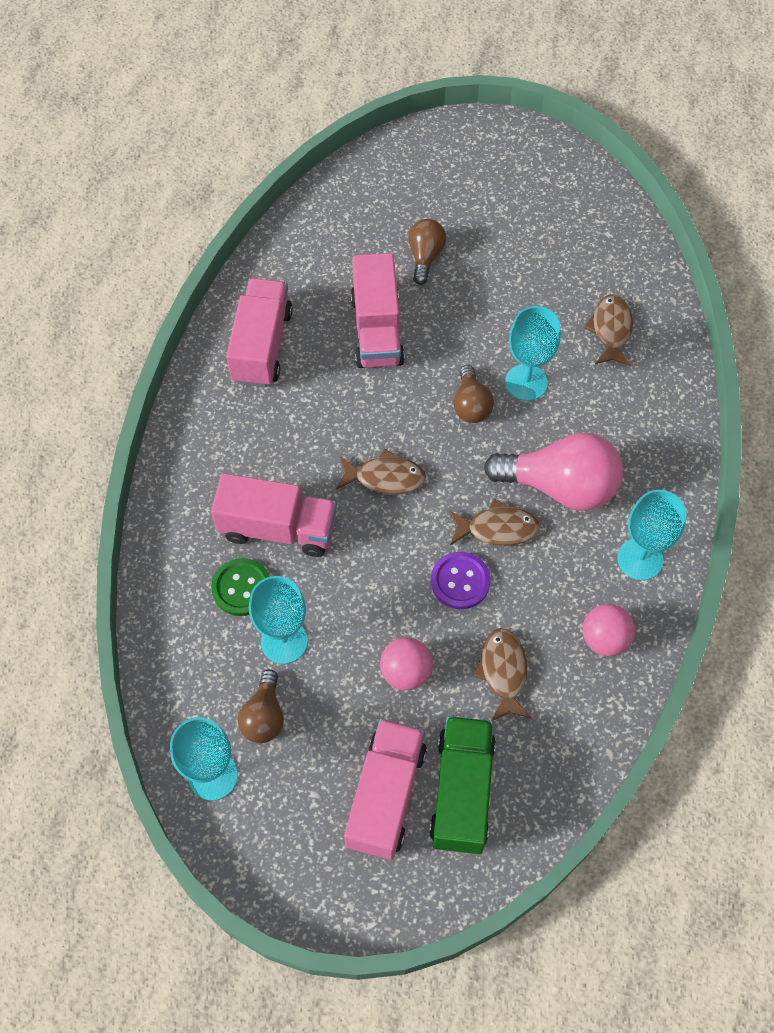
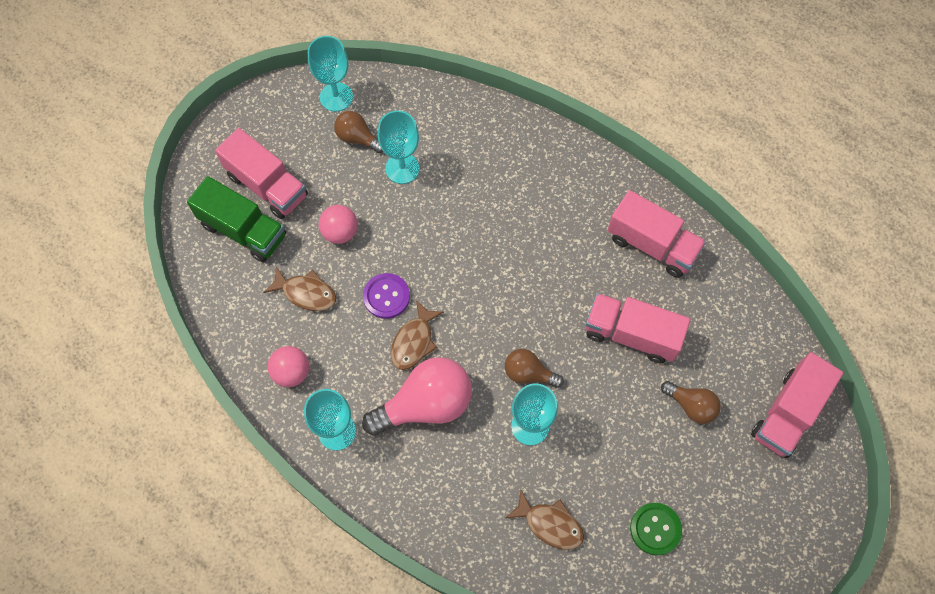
camera: 115 degrees right, 5 degrees up
(241, 588) = (454, 158): green button -> green button (655, 529)
(277, 528) = (488, 196): pink truck -> pink truck (788, 413)
(385, 478) = (494, 283): brown fish -> none
(560, 486) = (425, 404): pink light bulb -> pink light bulb turned 150 degrees counterclockwise

